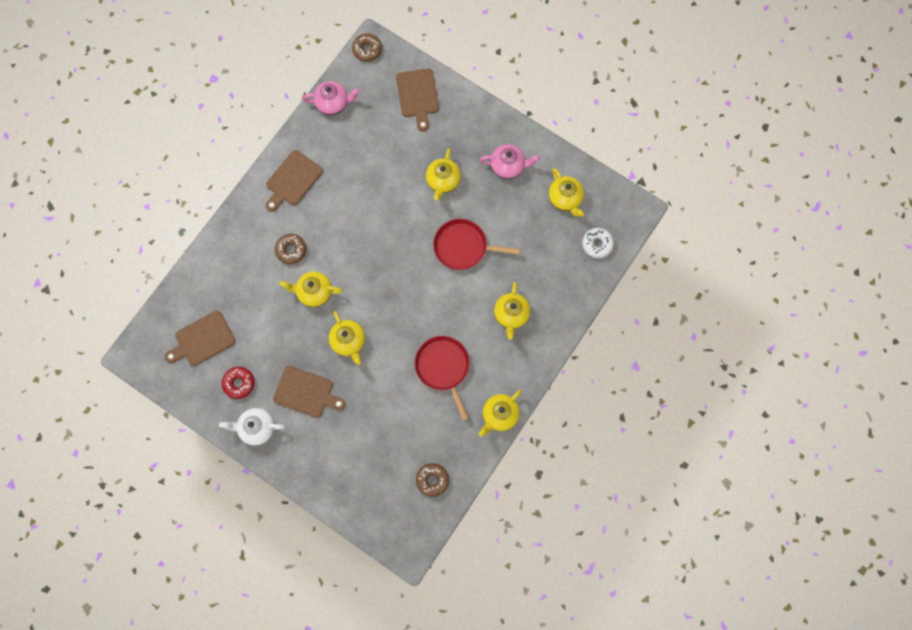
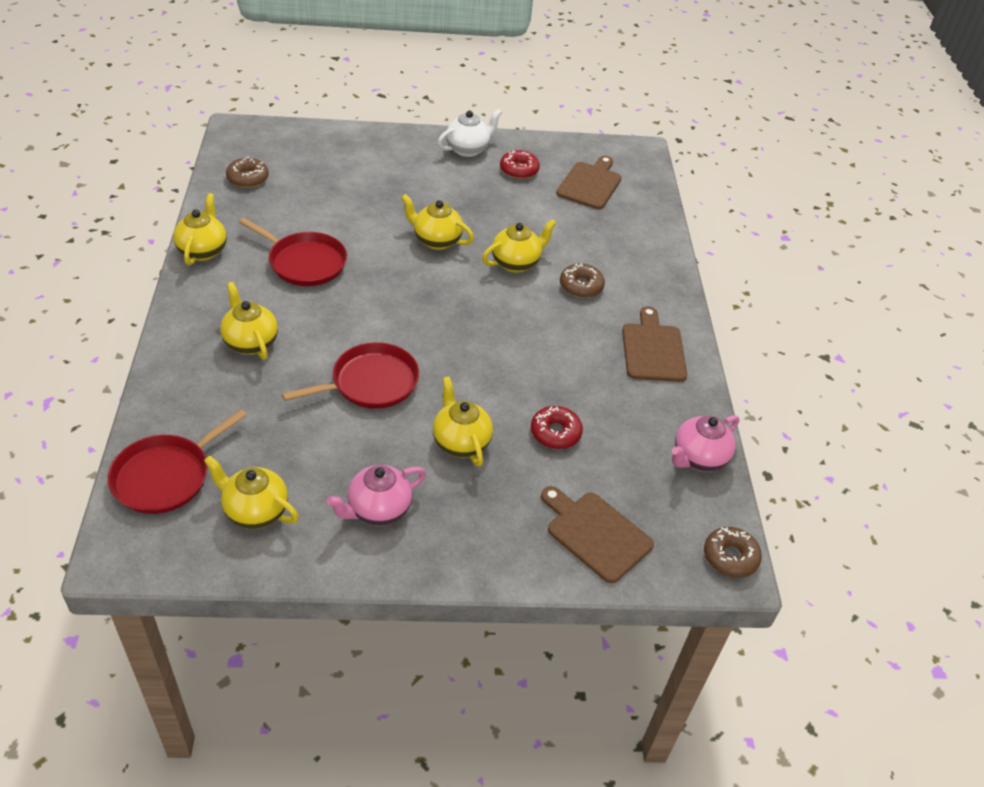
camera: 140 degrees right, 30 degrees down
(306, 392) = (444, 188): brown cutting board -> none
(391, 159) = (555, 433): none -> red donut
(597, 244) = (166, 476): white donut -> red pan

